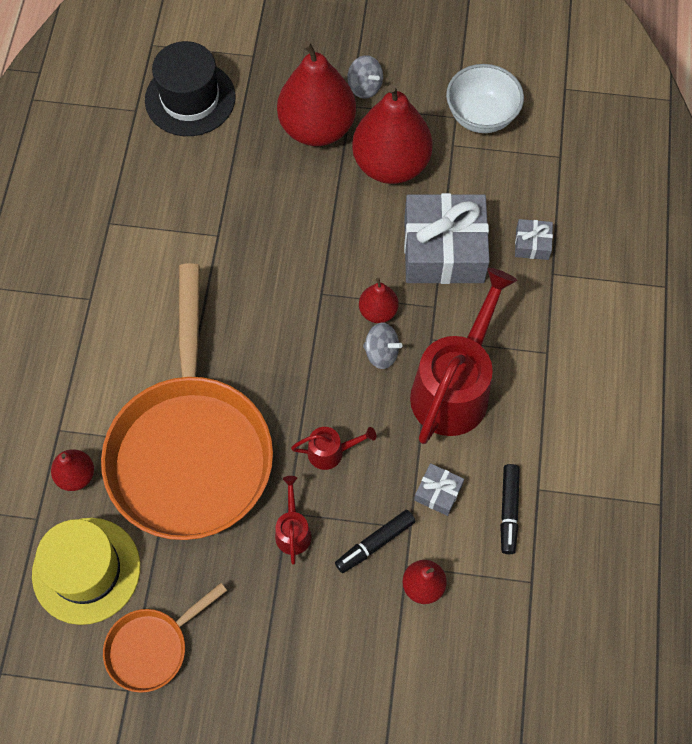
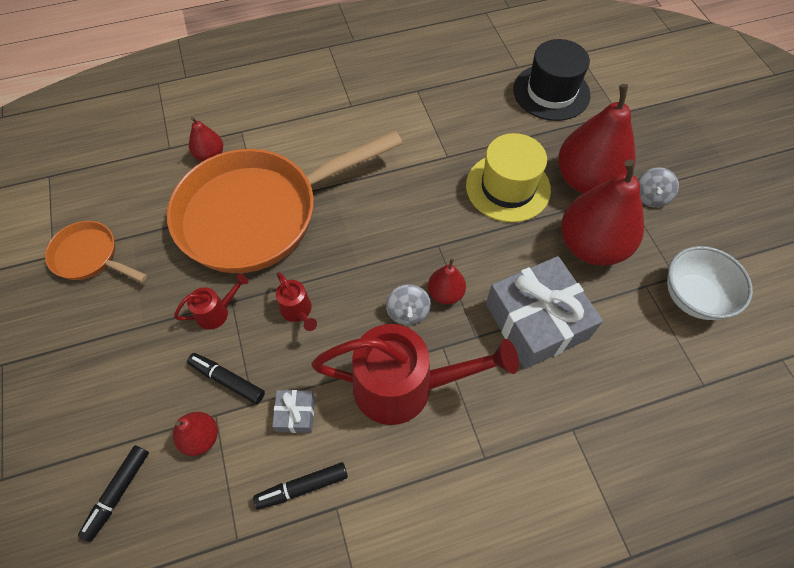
camera: 65 degrees right, 5 degrees down
(86, 570) = (139, 191): yellow hat -> yellow hat (508, 187)
(444, 677) = (118, 493): none -> black marker
(532, 244) = (591, 396): grey gift -> none

